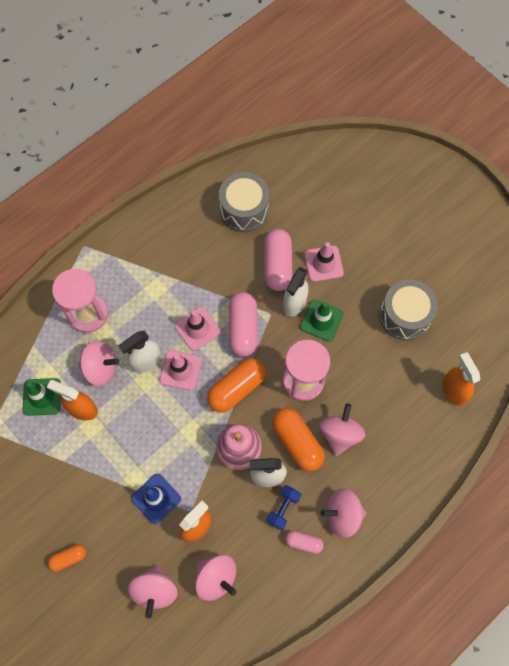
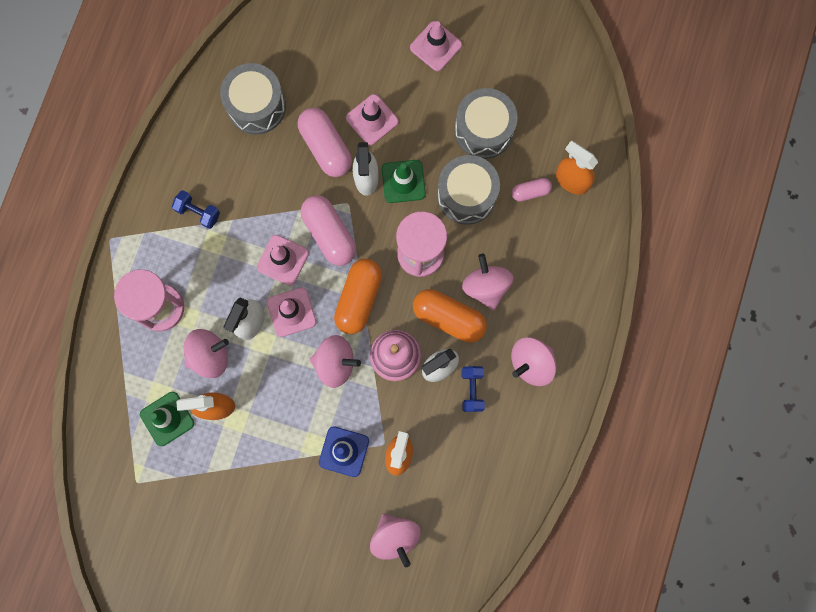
camera: 30 degrees left, 10 degrees up
(68, 558) = (293, 556): orange capsule -> none
(157, 261) = (198, 212): none -> blue dumbbell
(216, 578) = (446, 491): pink spinning top -> pink spinning top (335, 363)
(303, 542) = (509, 410): pink capsule -> pink capsule (530, 192)
(364, 357) = (466, 195): none -> grey drum
(402, 236) = (436, 46): none -> pink traffic cone

